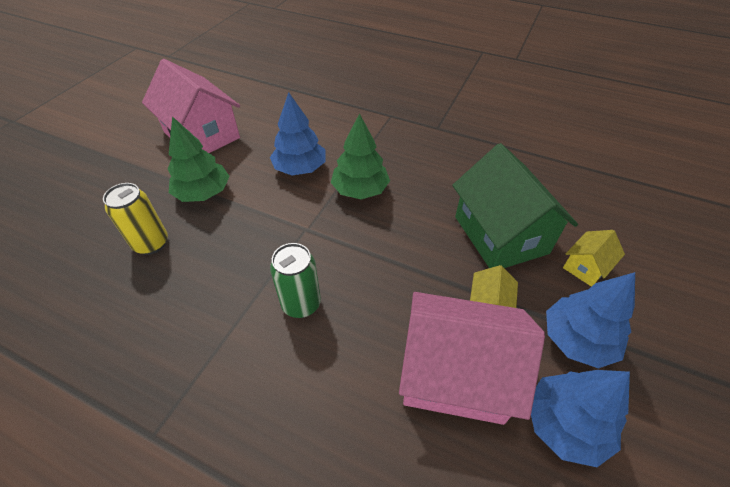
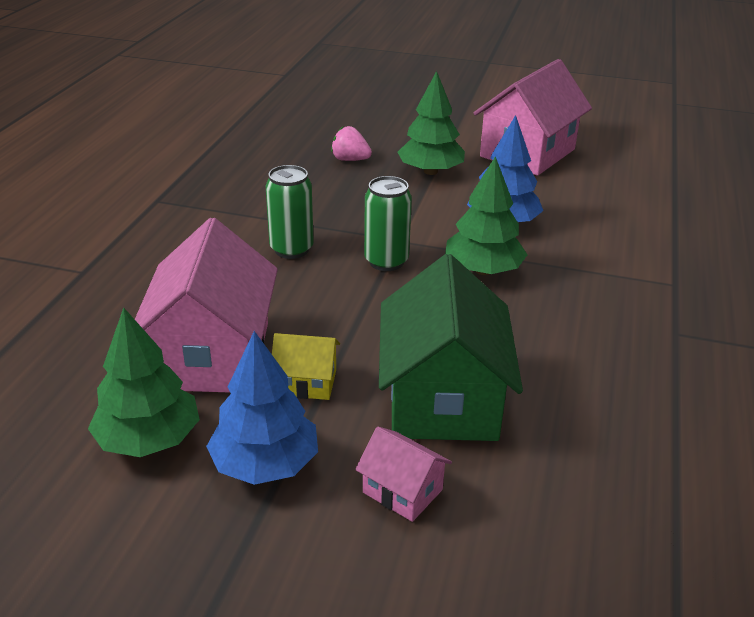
camera: 80 degrees right, 15 degrees down
(151, 243) = (350, 160): yellow can -> pink strawberry
(336, 241) = (386, 261): none -> green can
(500, 235) = (443, 398): green house -> green house turned 60 degrees counterclockwise
(565, 424) = (149, 439): blue tree -> green tree
(586, 267) = (402, 491): yellow house -> pink house

